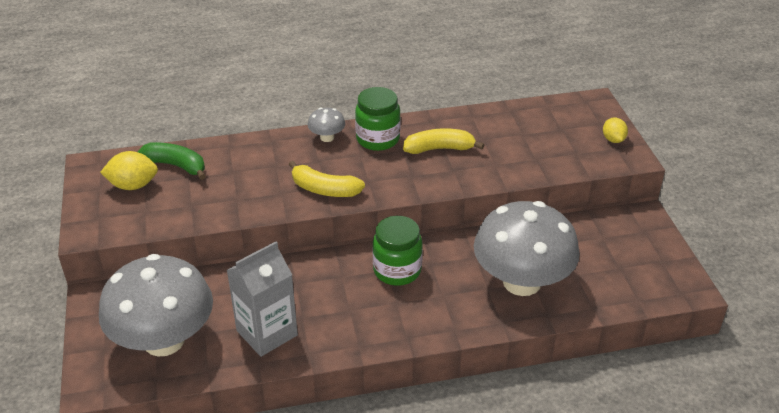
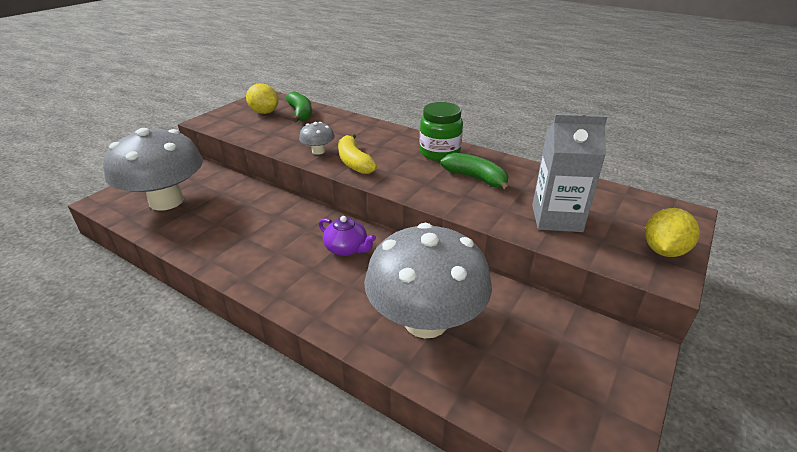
camera: 45 degrees right, 5 degrees down
(267, 333) = (213, 232): grey carton -> grey carton (556, 218)
(327, 137) = (407, 137): grey mushroom -> grey mushroom (318, 151)
(397, 270) = (347, 248): green jar -> purple teapot
(439, 149) = (476, 178): yellow banana -> green banana
(613, 140) = (663, 250): yellow lemon -> yellow lemon, size x1.52

